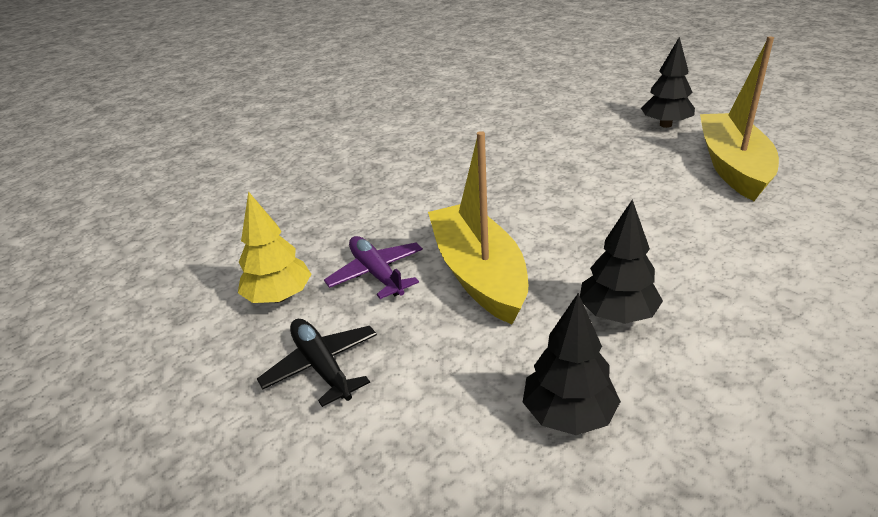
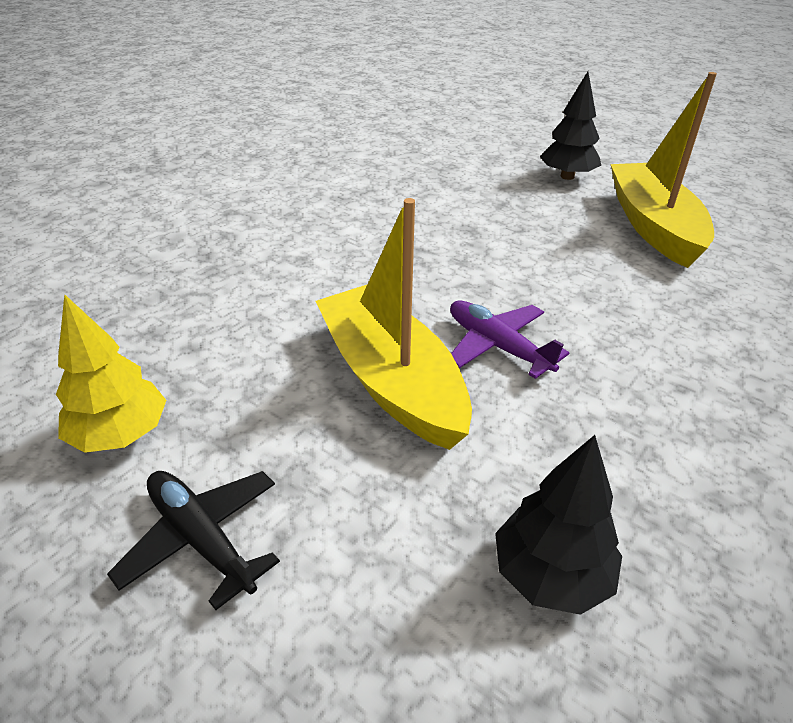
camera: 15 degrees left, 5 degrees up
(376, 274) = (255, 389): purple plane -> purple plane (497, 346)
(617, 314) = (574, 425): black tree -> none

